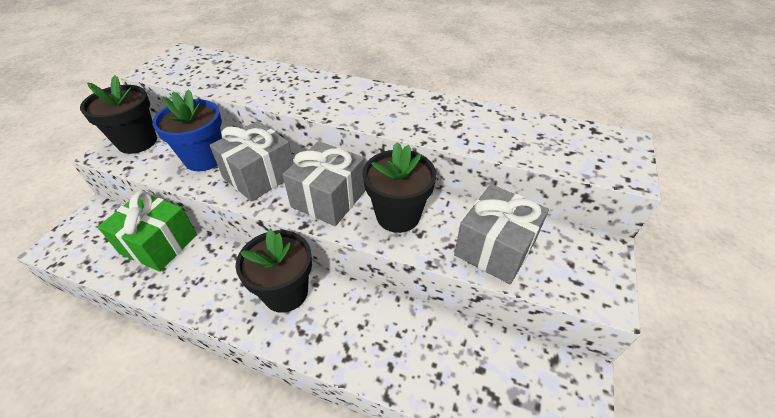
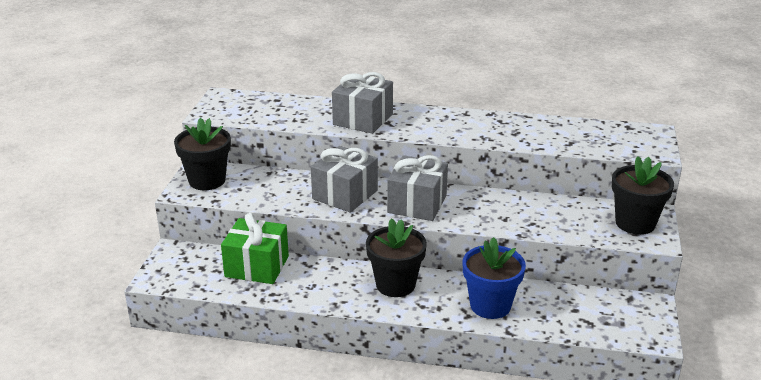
camera: 10 degrees left, 15 degrees down
(204, 158) = (284, 187): blue flower pot -> blue flower pot (490, 305)
(398, 215) = (482, 209): black flower pot -> black flower pot (635, 223)
(495, 248) = (567, 221): grey gift -> grey gift (363, 119)

